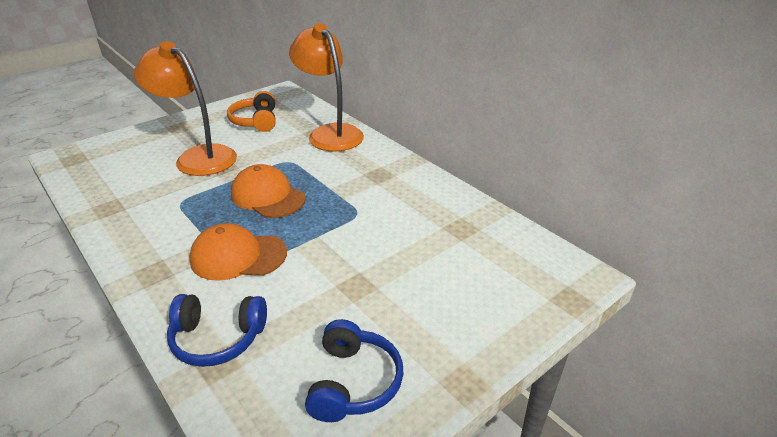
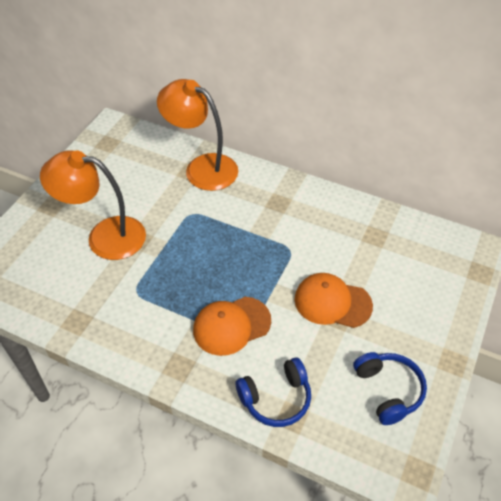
camera: 25 degrees left, 15 degrees up
(256, 121) = (121, 174): orange headphones -> none
(268, 196) = (205, 258): orange cap -> orange cap (332, 302)

